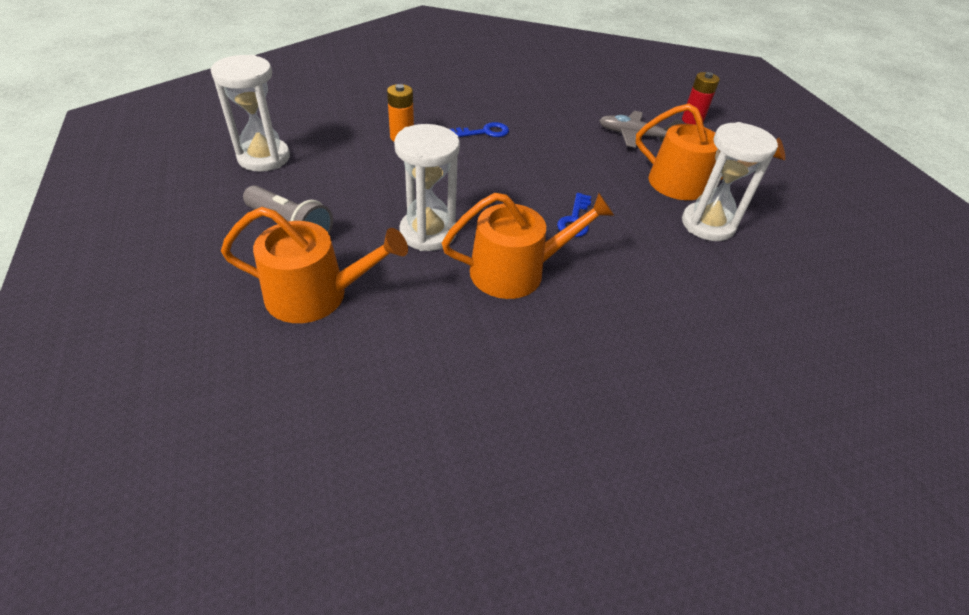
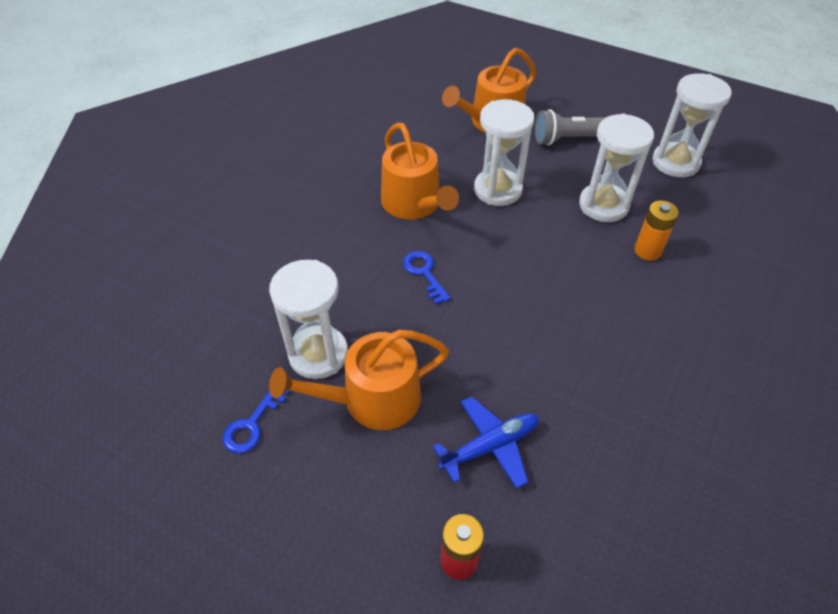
camera: 140 degrees right, 5 degrees up
(374, 171) = (603, 205): none -> white hourglass
(484, 132) = (610, 314): blue key -> blue key (253, 423)
(516, 271) = (414, 204): orange watering can -> orange watering can turned 60 degrees counterclockwise
(634, 135) = (490, 446): grey plane -> blue plane

